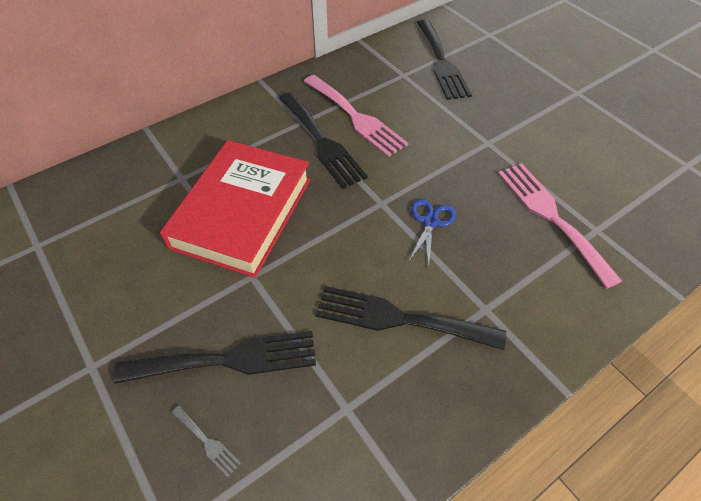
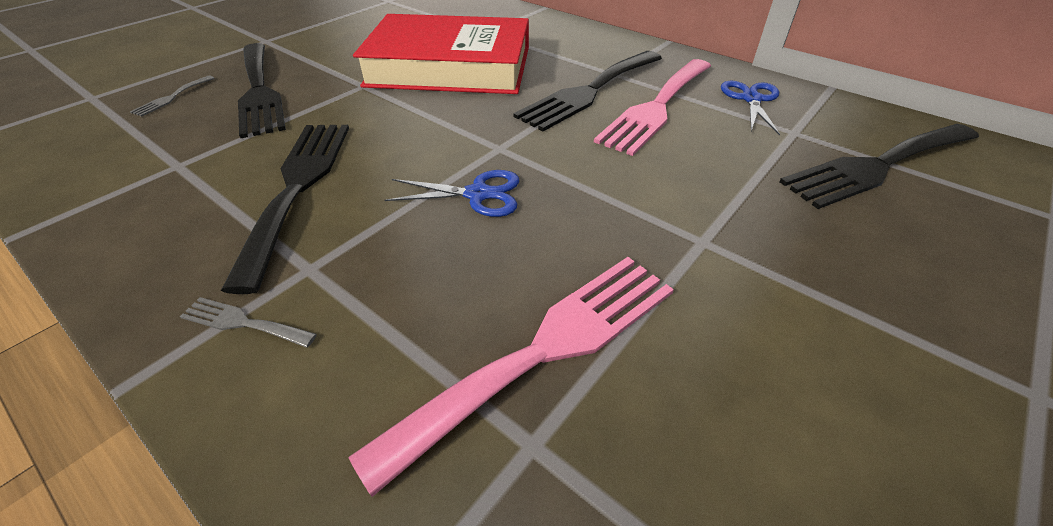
camera: 75 degrees right, 10 degrees down
(361, 75) = (751, 99): none -> blue scissors
(525, 339) = (243, 323): none -> grey fork

